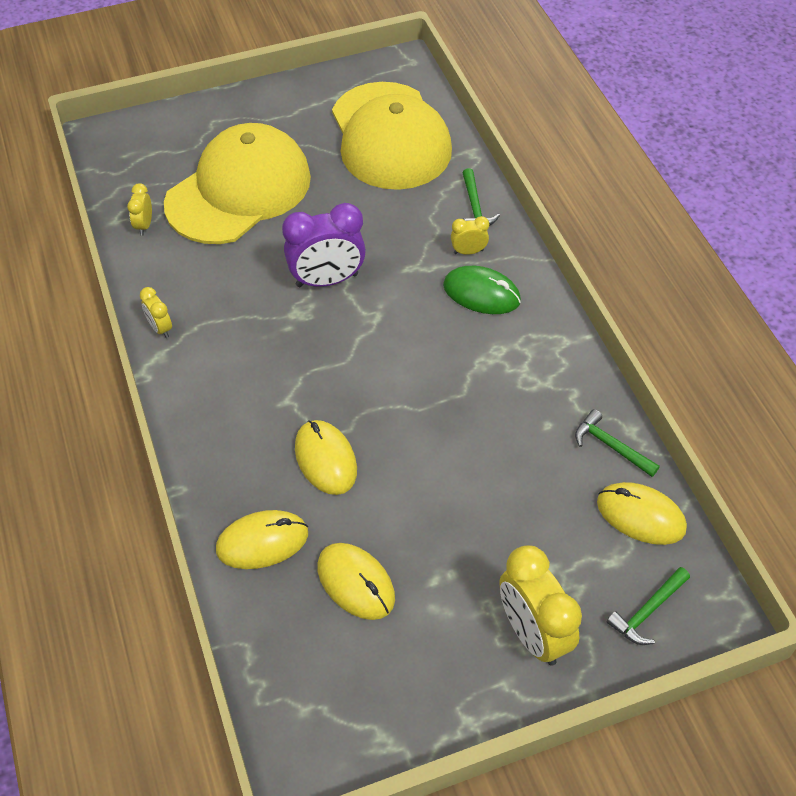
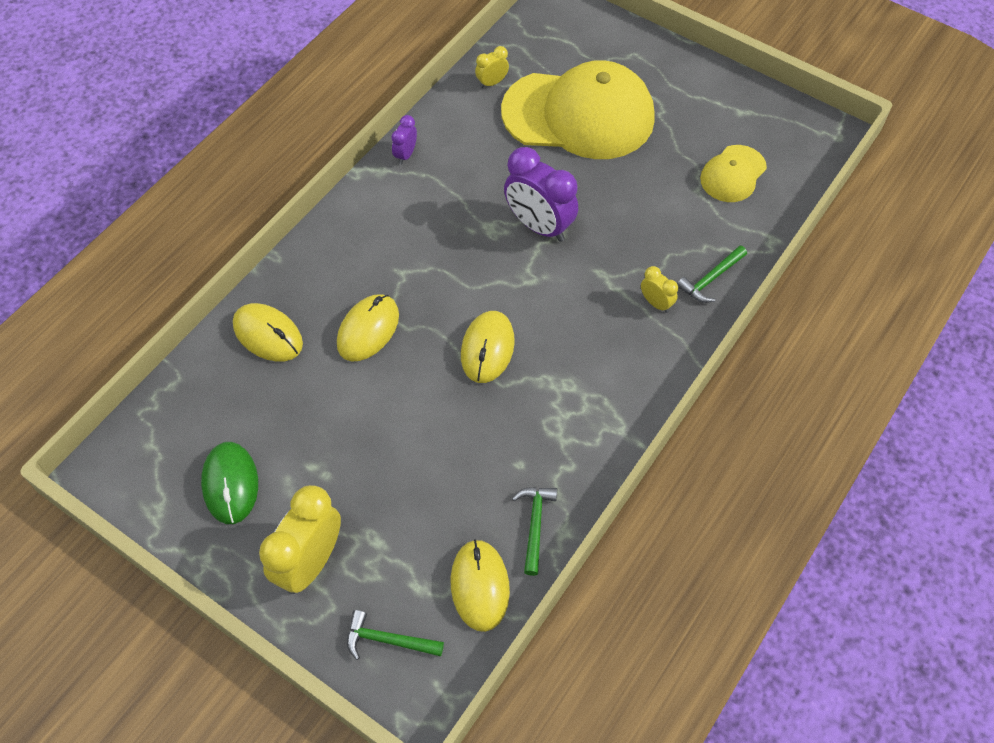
camera: 55 degrees right, 5 degrees up
(160, 328) = (405, 155): yellow clock -> purple clock
(356, 583) = (274, 415): yellow mouse -> yellow mouse (487, 348)
(390, 136) = (733, 174): yellow cap -> yellow cap, size x0.48
(481, 293) = (618, 338): green mouse -> green mouse (230, 484)

